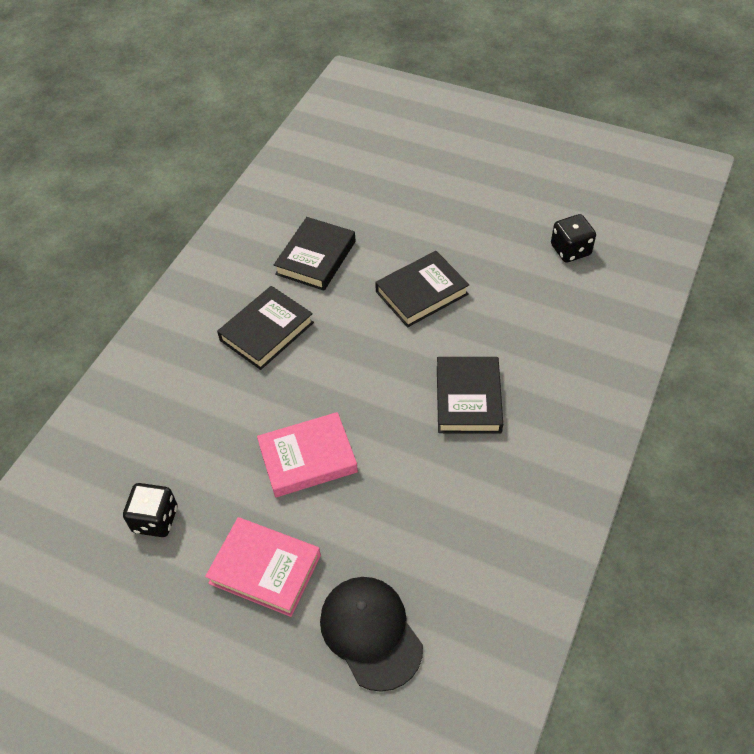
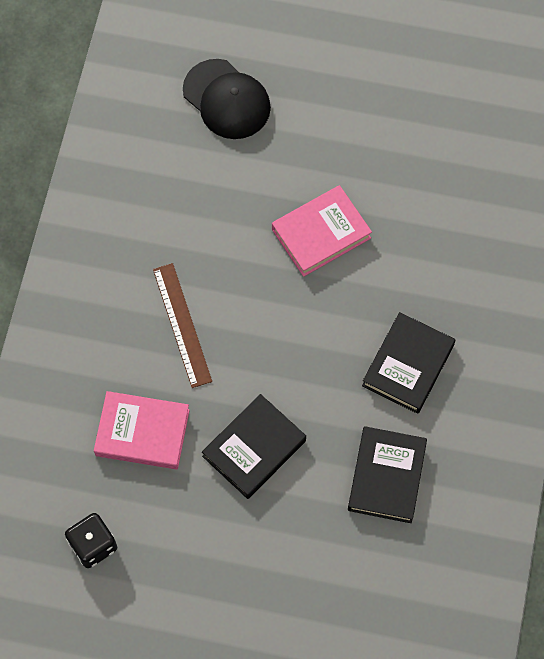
camera: 165 degrees right, 15 degrees up
(155, 519) = (437, 153): black dice -> none
(265, 569) = (327, 130): pink book -> pink book (142, 432)
(468, 399) = (182, 325): black book -> brown ruler

